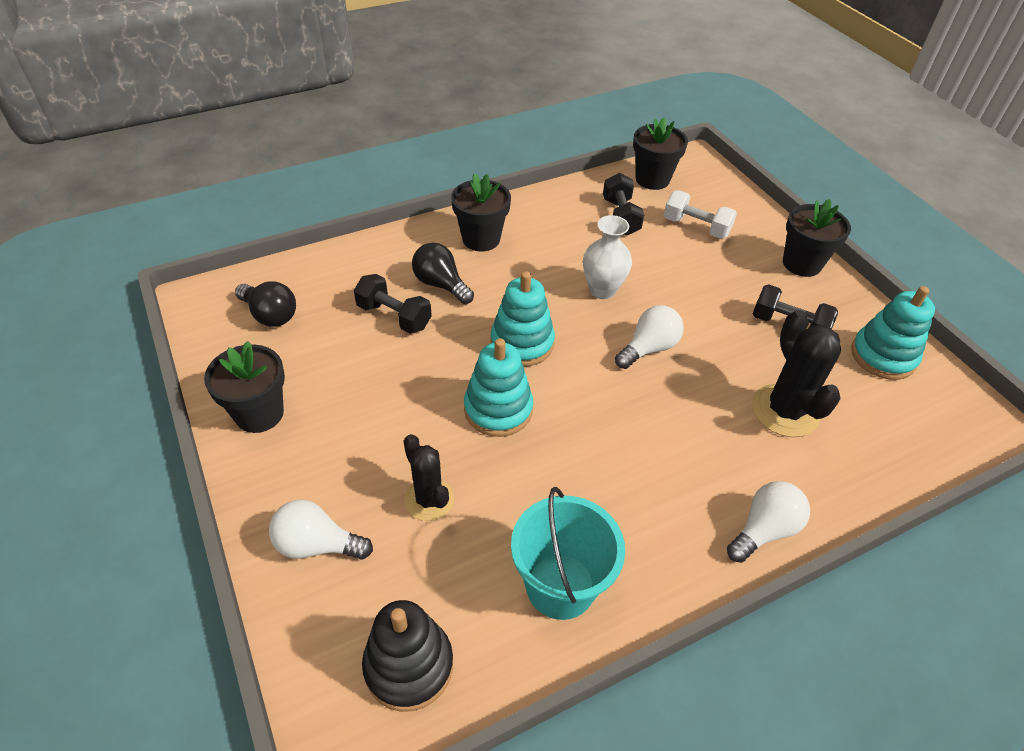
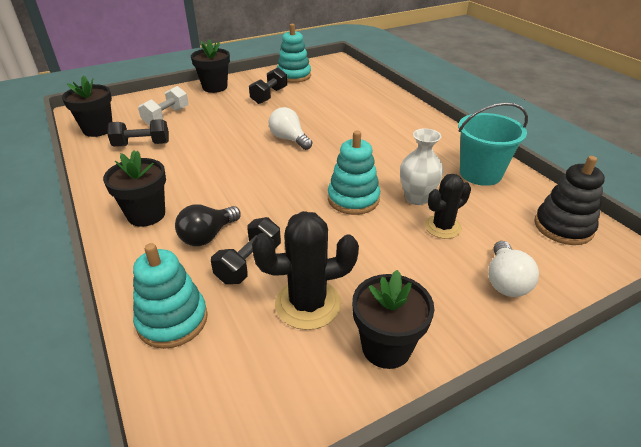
camera: 90 degrees left, 10 degrees down
(270, 315) = (239, 368): black light bulb -> none
(522, 343) = (285, 189): turquoise stacking toy -> turquoise stacking toy (172, 320)
(602, 290) = (228, 154): white vase -> white vase (417, 198)
(764, 530) = (417, 115): white light bulb -> none
(785, 411) = (336, 103): black cactus -> black cactus (308, 304)

